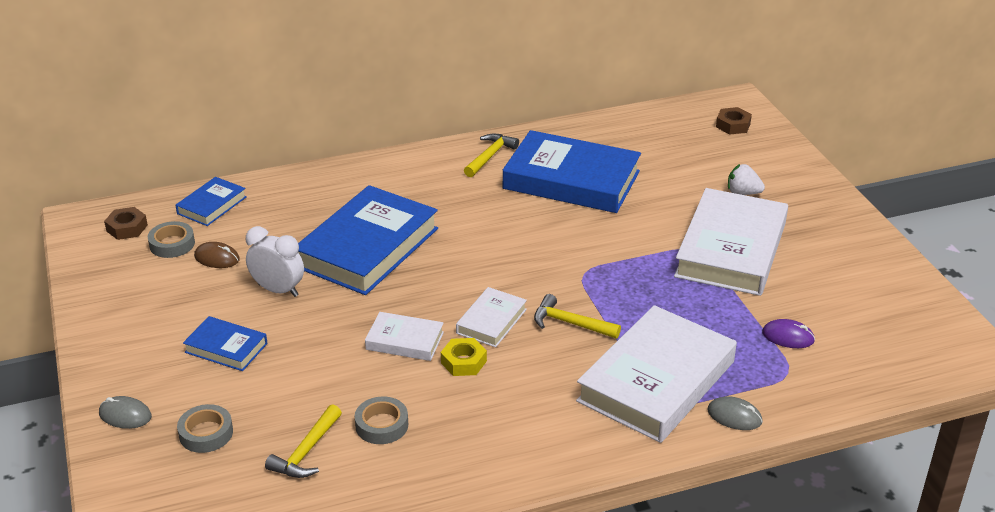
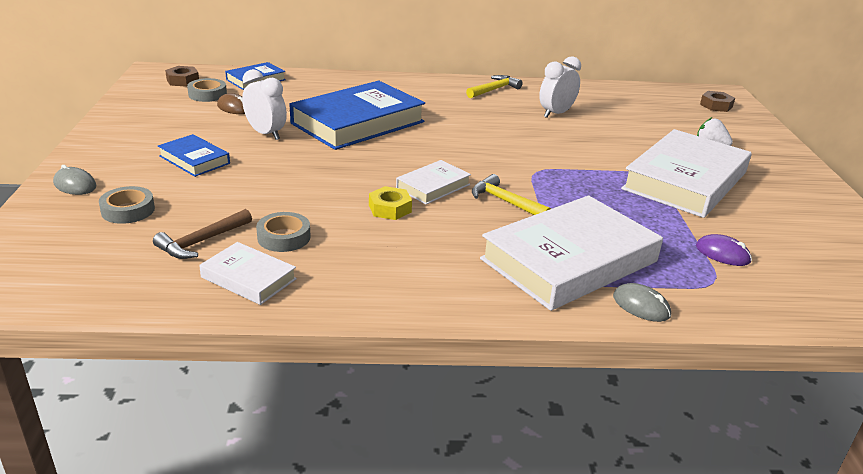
camera: 15 degrees right, 5 degrees down
(306, 452) = (201, 242): yellow hammer -> brown hammer
(405, 341) = (347, 184): white book -> white book (248, 278)
(571, 180) = (556, 113): blue book -> white clock

